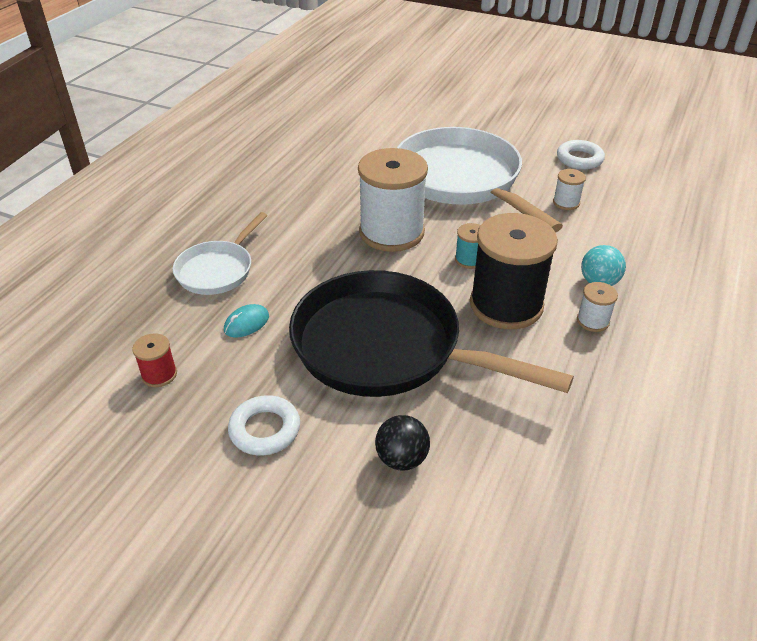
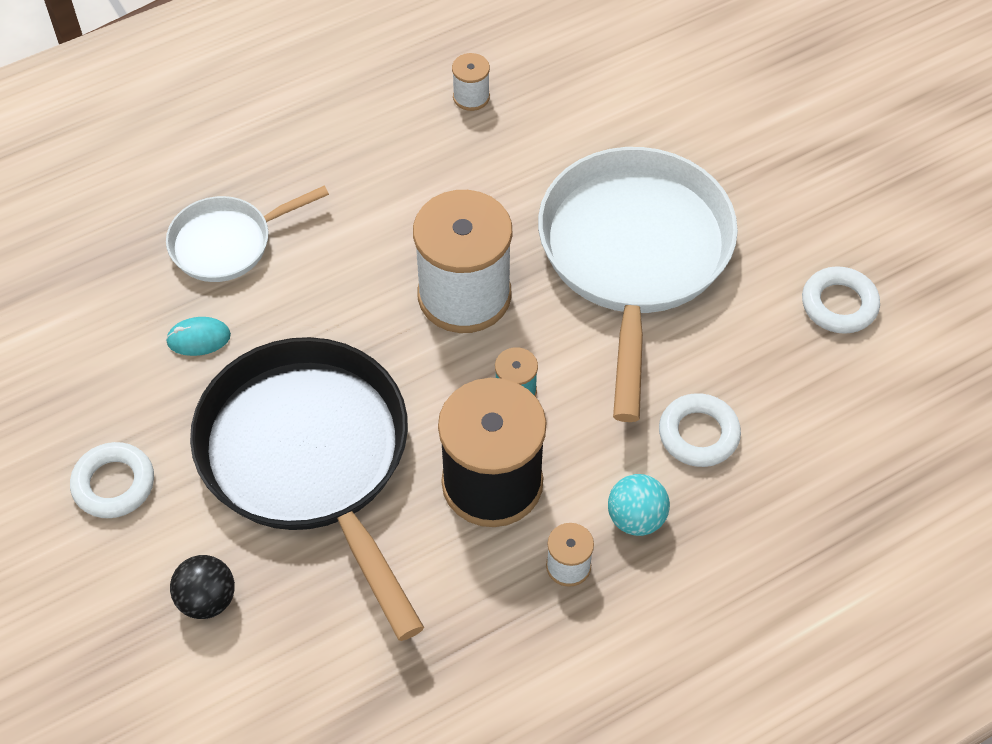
camera: 35 degrees right, 15 degrees up
(159, 374) = (70, 355): red spool -> none
(566, 203) = (733, 371): white spool -> white spool (471, 97)
(582, 234) = (698, 434): none -> white ring

